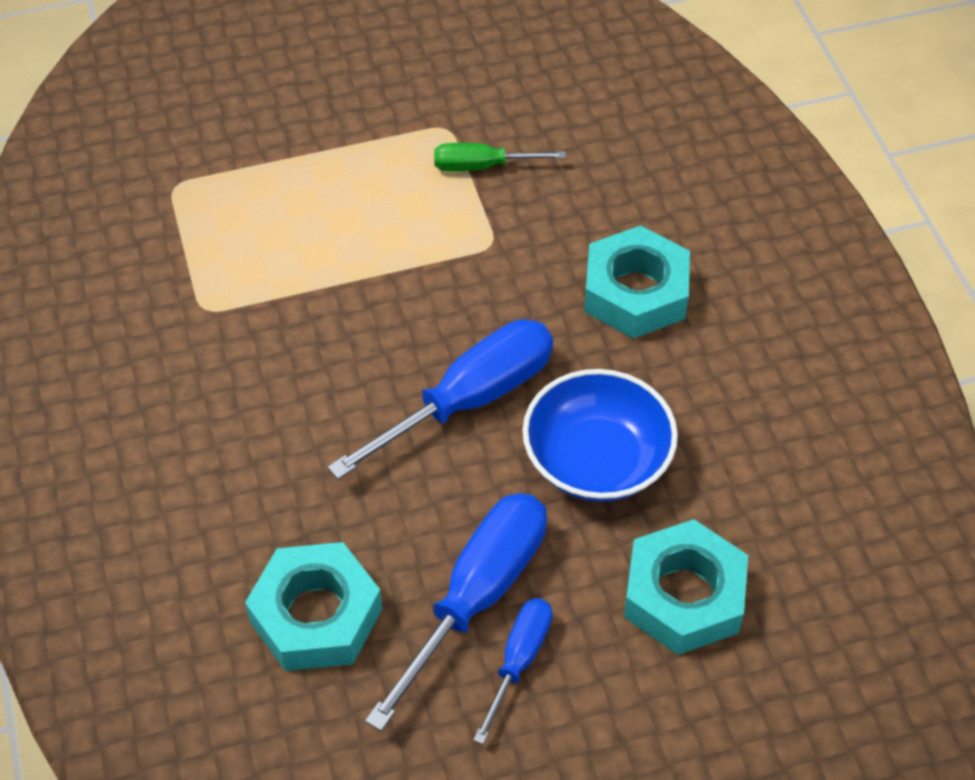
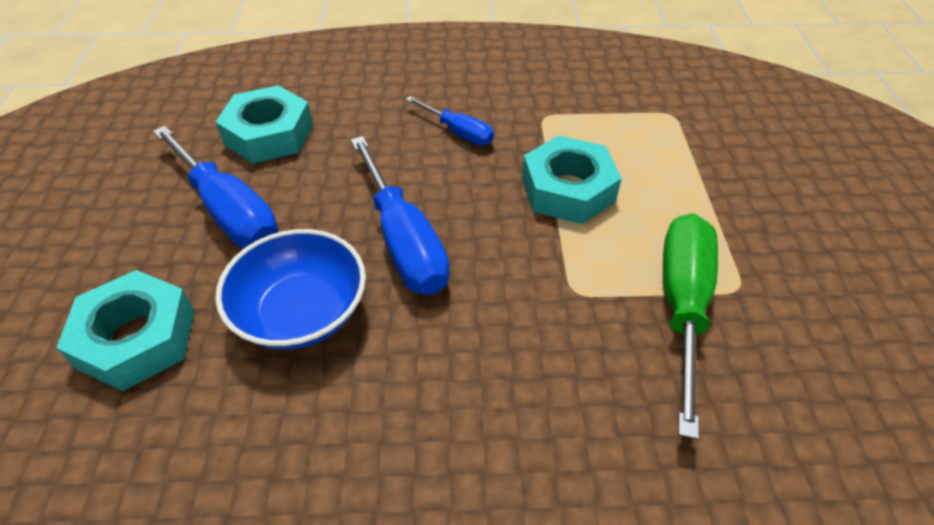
camera: 105 degrees right, 5 degrees down
(483, 166) = (682, 306): green screwdriver -> green screwdriver, size x1.80
(519, 661) = (163, 222): blue screwdriver -> blue screwdriver (458, 132)
(635, 292) = (481, 398): turquoise nut -> turquoise nut (568, 189)

